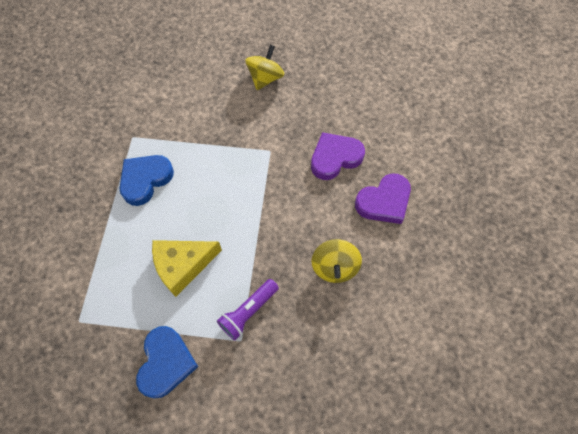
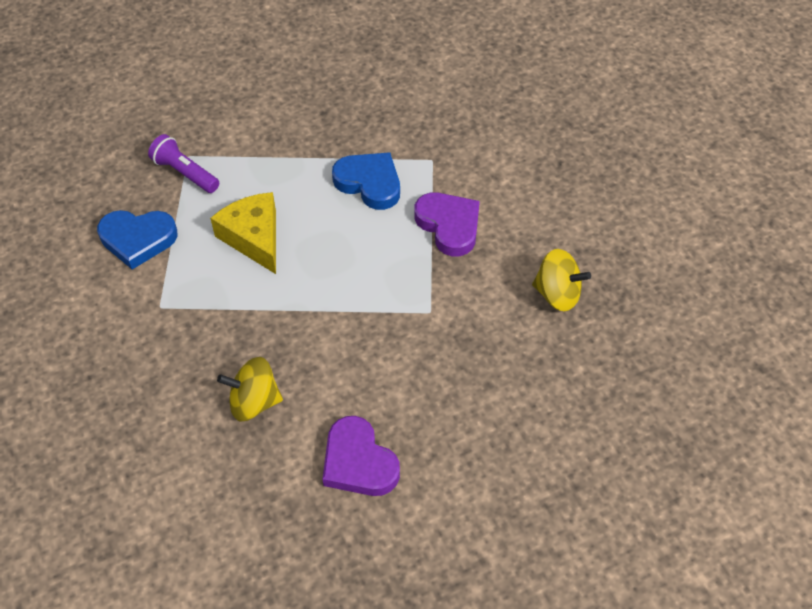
camera: 85 degrees right, 10 degrees down
(248, 312) = (195, 311): purple flashlight -> purple flashlight (185, 173)
(335, 158) = (427, 394): purple heart -> purple heart (449, 225)

